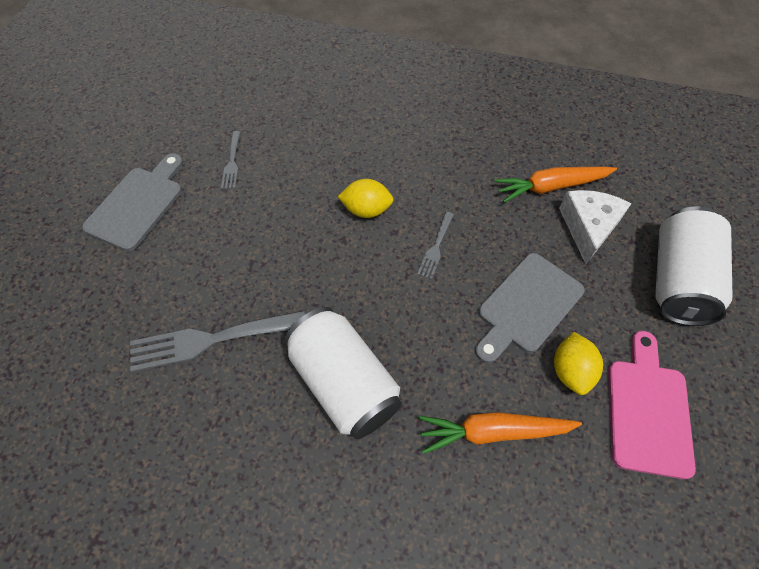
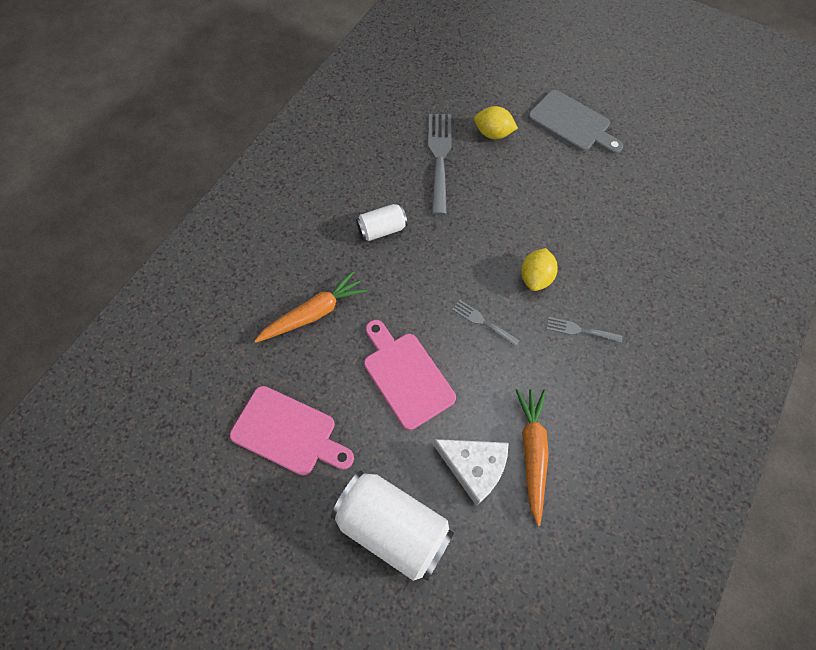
camera: 105 degrees right, 5 degrees up
(232, 163) = (608, 187): grey fork -> grey fork (580, 330)
(344, 383) = (382, 229): white can -> white can, size x0.54
(493, 432) = (314, 313): orange carrot -> orange carrot turned 45 degrees clockwise
(526, 306) = (406, 375): grey cutting board -> pink cutting board
(570, 371) = (339, 387): yellow lemon -> yellow lemon (493, 134)

